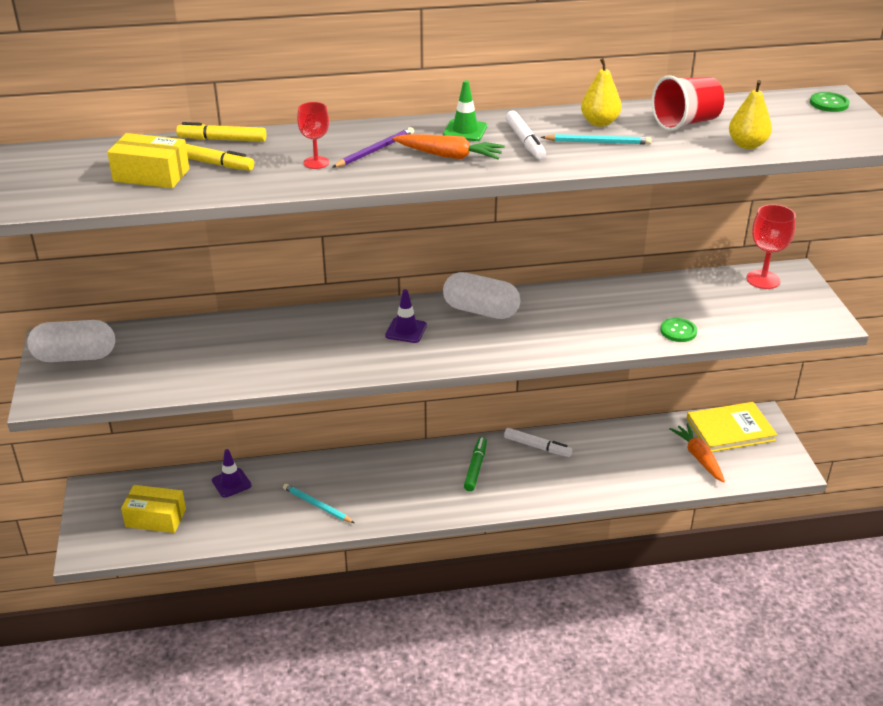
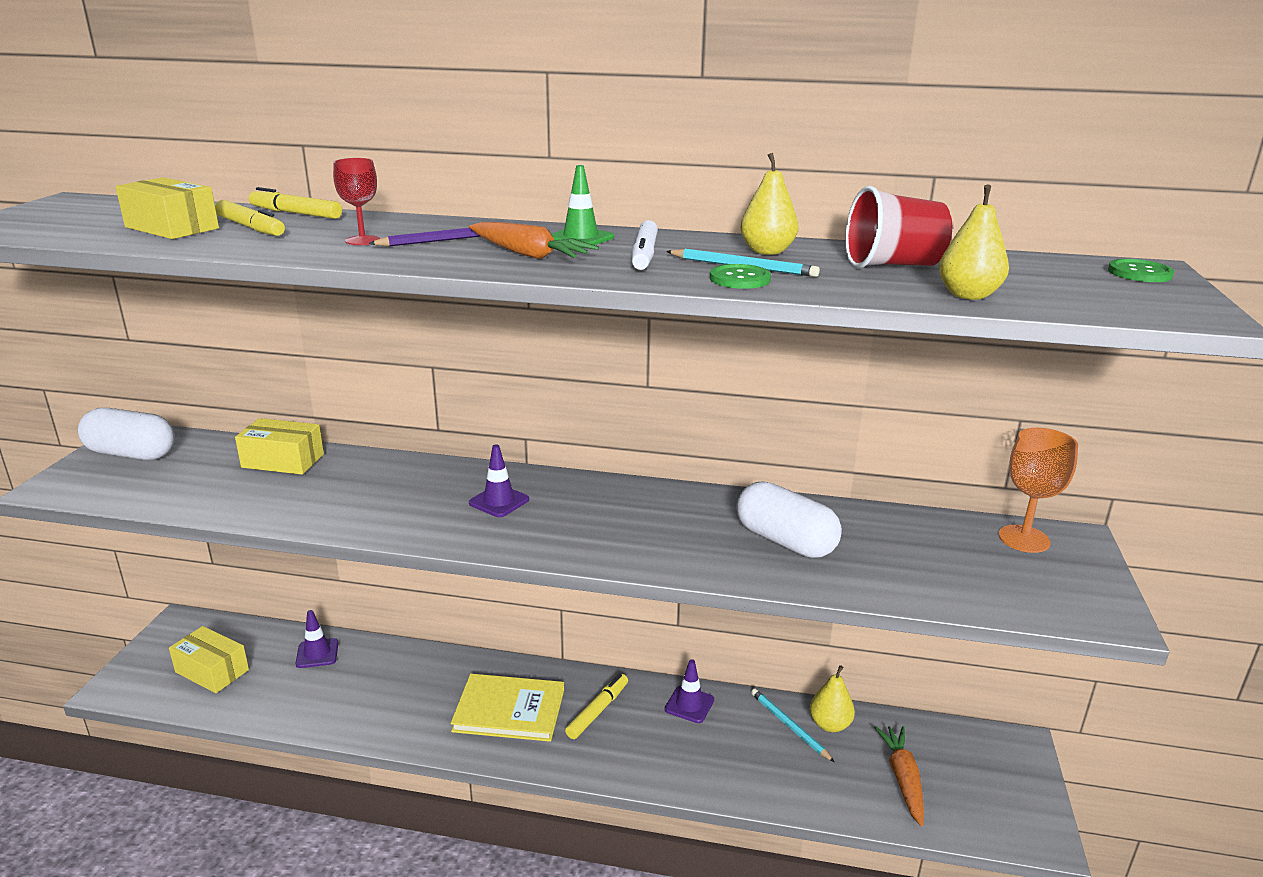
camera: 20 degrees right, 10 degrees down
(209, 335) = (283, 461): none -> yellow box
(317, 505) = (386, 705): turquoise pencil -> turquoise pencil (789, 726)
(475, 468) = (597, 711): green marker -> yellow marker
(481, 310) = (607, 498): white capsule -> white capsule (785, 541)
(537, 446) = (689, 704): white marker -> purple traffic cone
(637, 435) = (830, 724): none -> yellow pear
(678, 331) = (858, 578): green button -> green button (740, 279)
(730, 429) = (966, 752): yellow book -> yellow book (509, 710)
(763, 280) = (1024, 539): red goblet -> orange goblet

